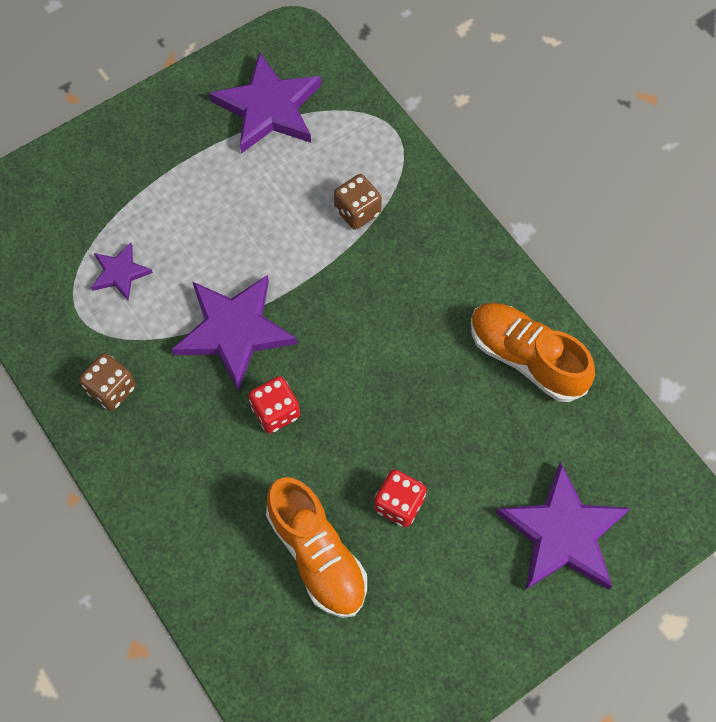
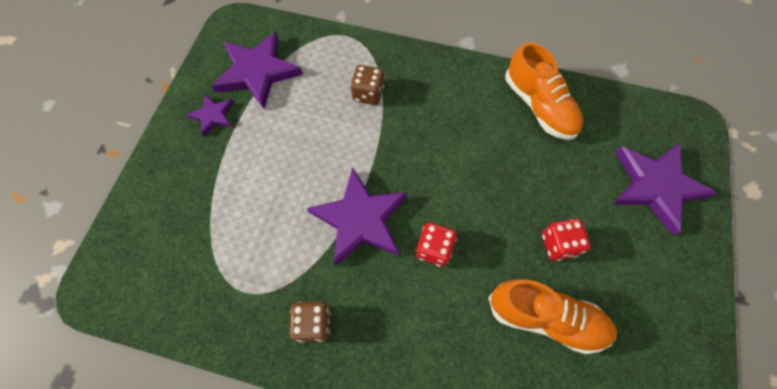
camera: 40 degrees left, 0 degrees up
(120, 273) = (248, 240): purple star -> purple star (213, 116)
(526, 358) = (539, 106): orange shoe -> orange shoe turned 120 degrees counterclockwise

